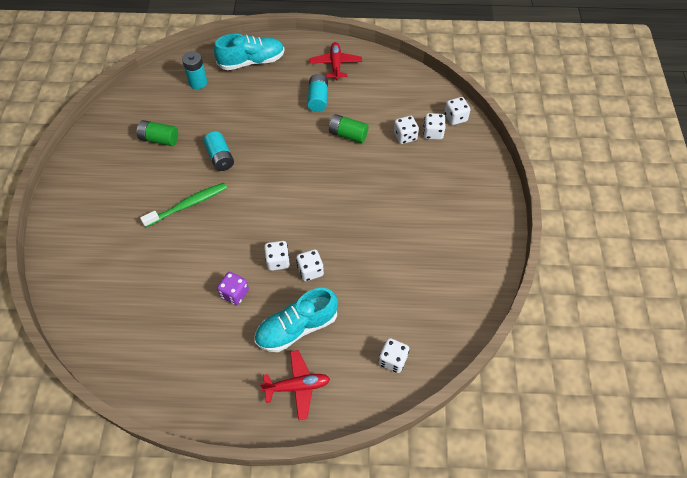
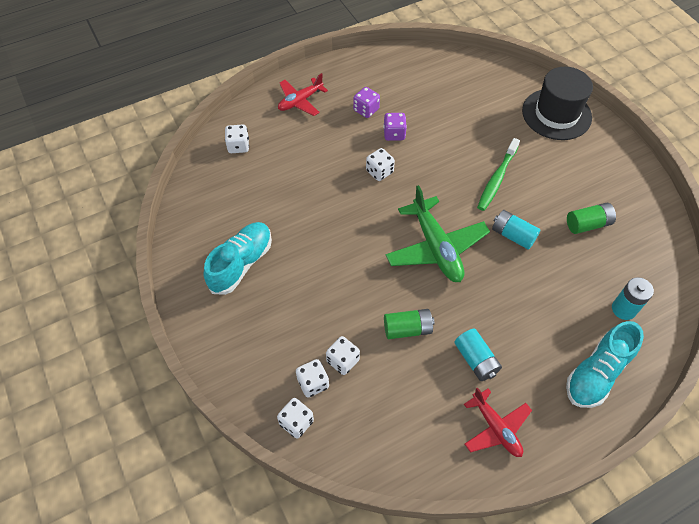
camera: 150 degrees right, 0 degrees up
(75, 237) = (556, 114): none -> black hat
(239, 337) = (366, 110): none -> purple dice
(284, 176) = (436, 247): none -> green plane
(297, 328) = (327, 134): turquoise shoe -> turquoise shoe (241, 264)
(310, 271) = (346, 177): white dice -> none

